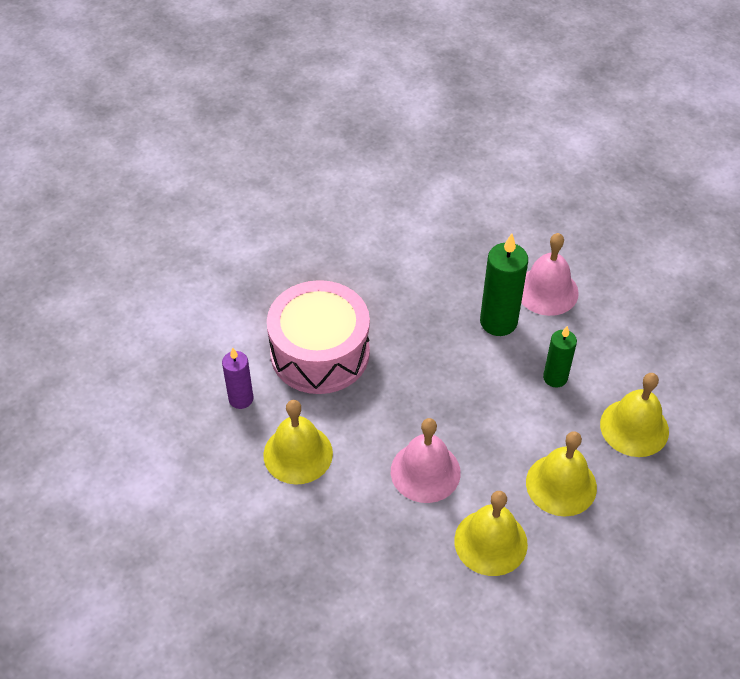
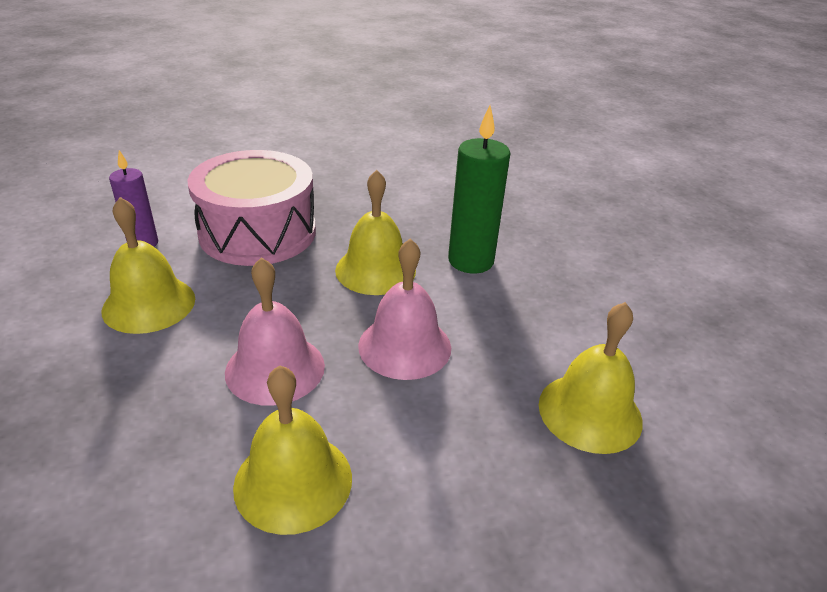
camera: 20 degrees right, 15 degrees down
(547, 291) = (544, 251): pink bell -> pink bell (404, 346)
(555, 378) = (508, 327): green candle -> none
(561, 484) = (444, 444): yellow bell -> yellow bell (375, 270)

